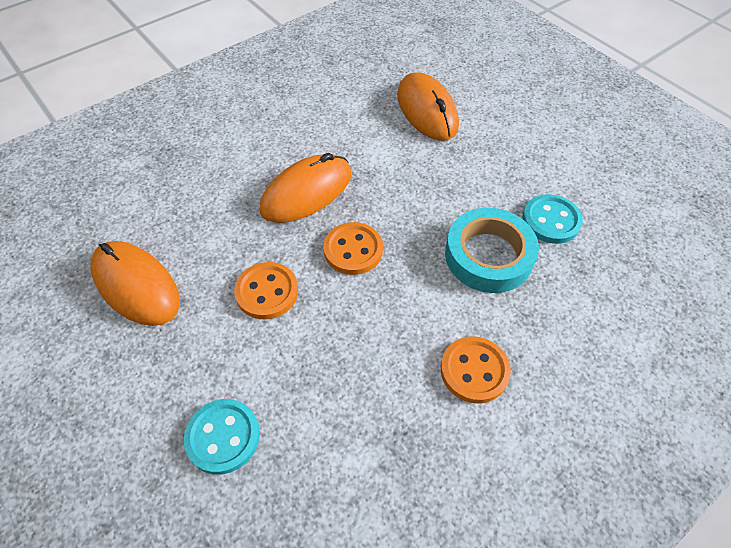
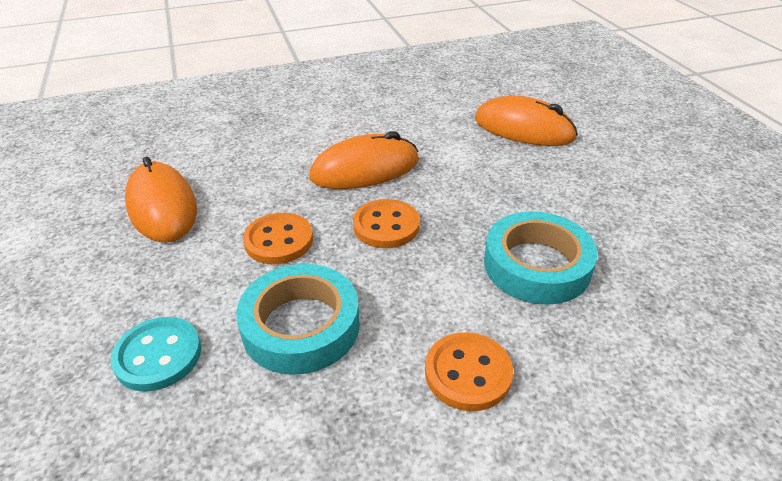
camera: 20 degrees right, 15 degrees down
(328, 370) = (301, 326): none -> turquoise tape
(427, 110) = (524, 129): orange mouse -> orange mouse turned 60 degrees counterclockwise
(551, 221) = (628, 250): turquoise button -> none

